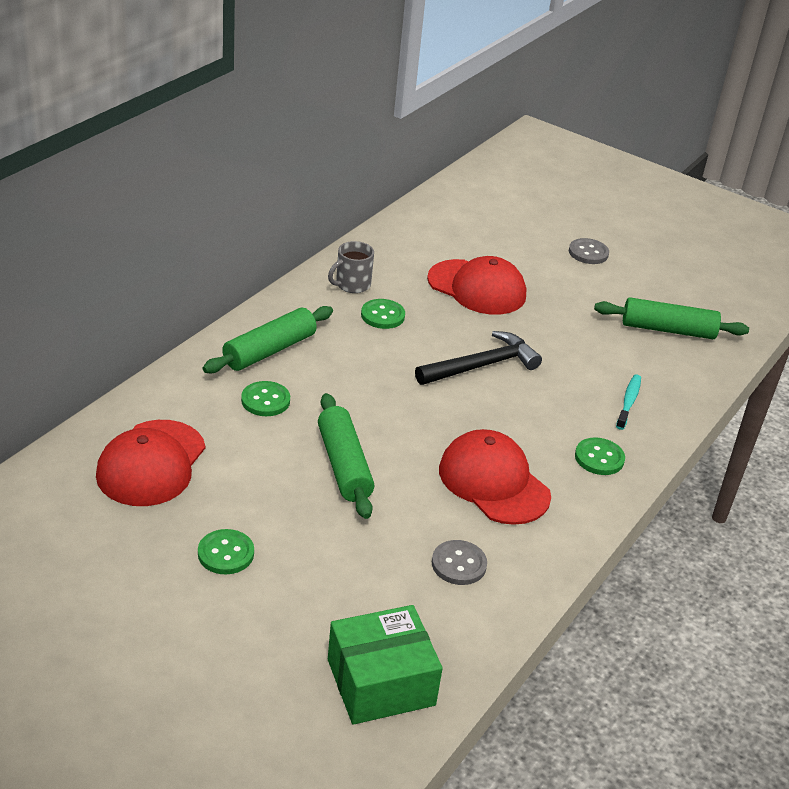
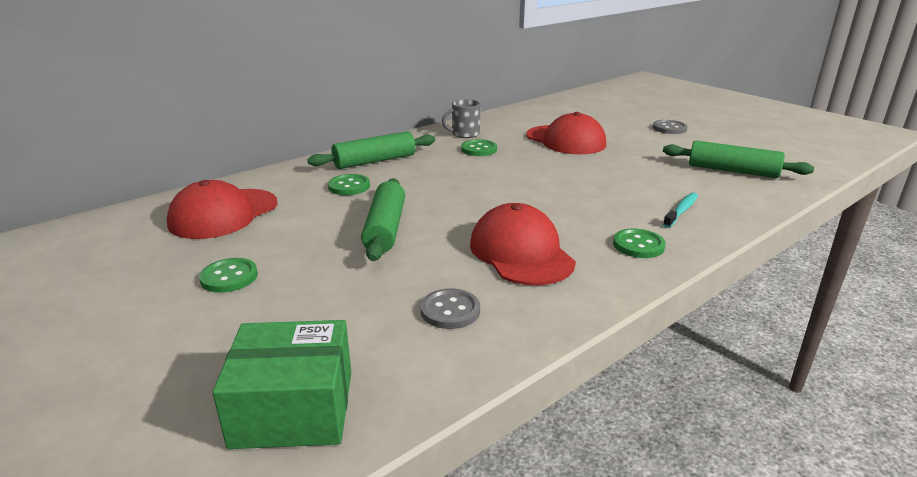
camera: 20 degrees right, 10 degrees down
(482, 366) = (548, 180): black hammer -> none

